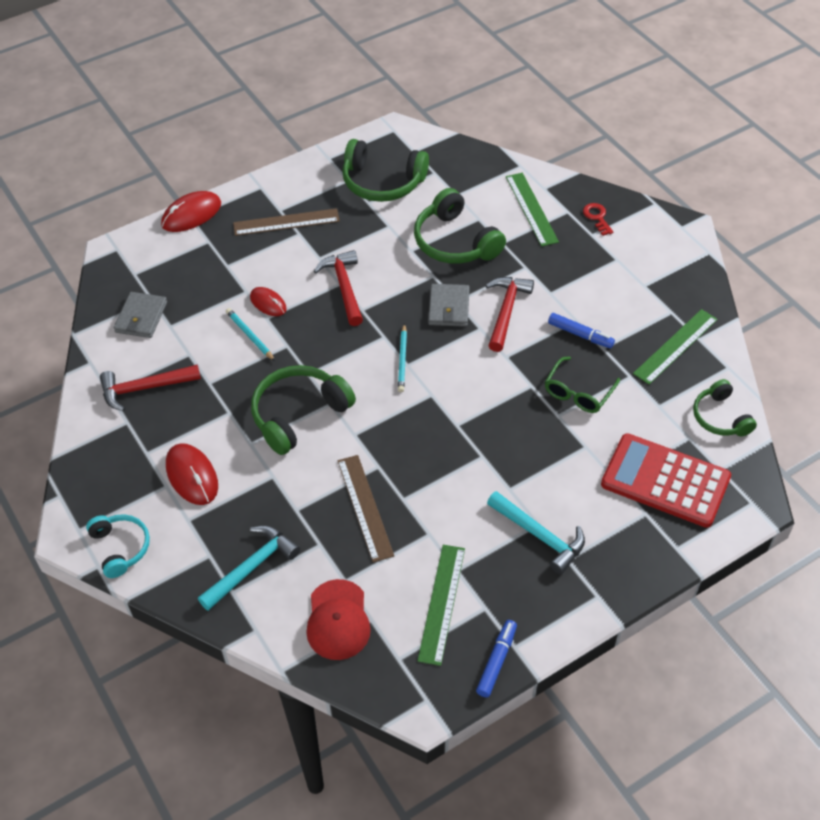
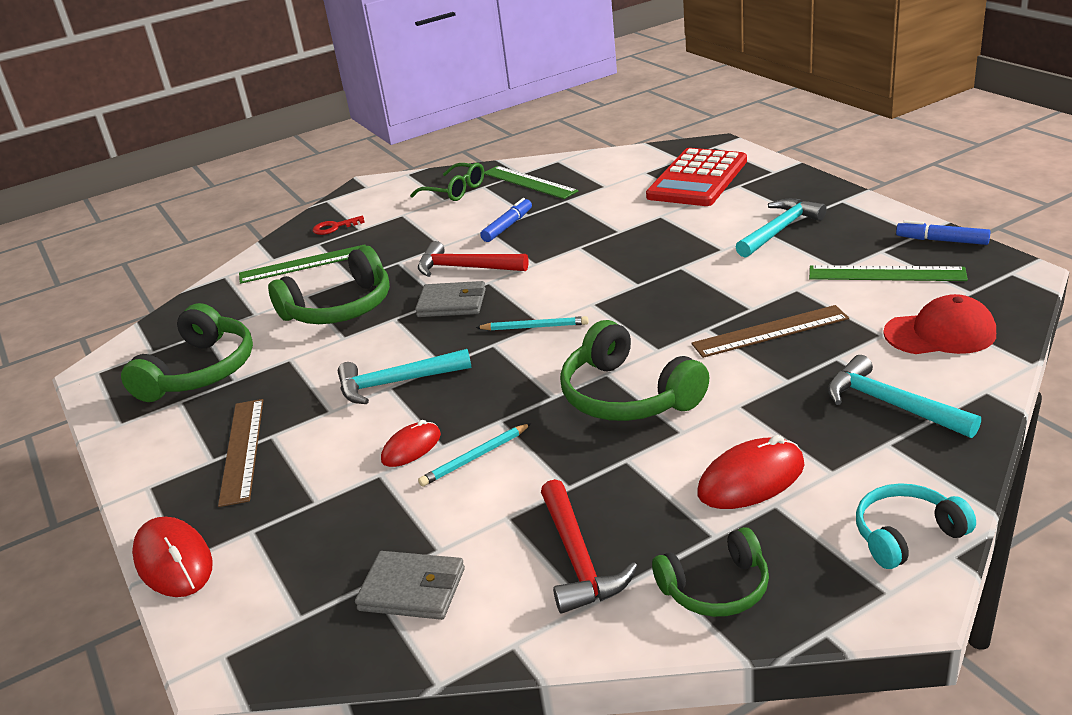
camera: 85 degrees left, 20 degrees down
(344, 287) = (396, 383): red hammer -> turquoise hammer
(578, 393) = (589, 223): green glasses -> green glasses (455, 191)
(720, 417) = (618, 161): green headphones -> green headphones (716, 588)

